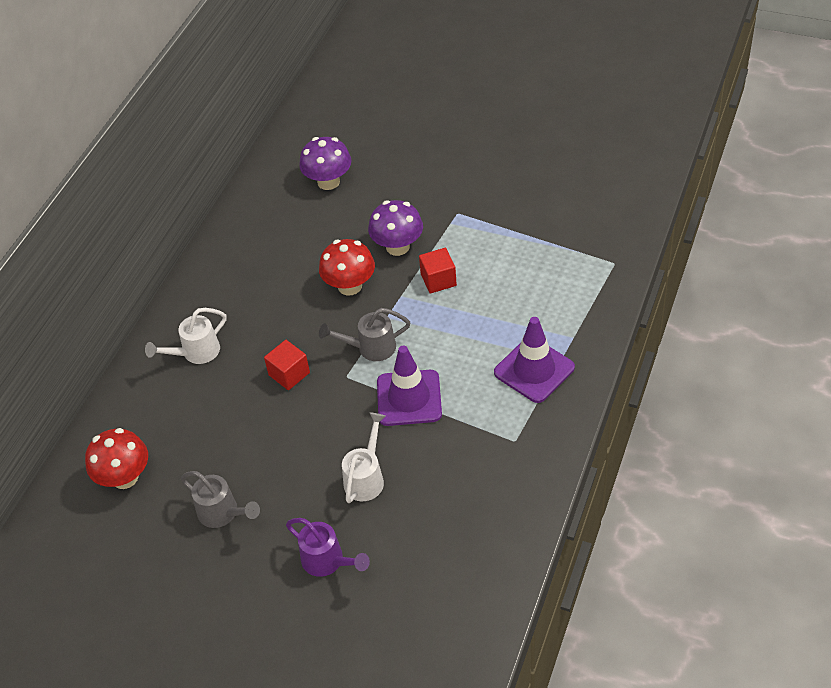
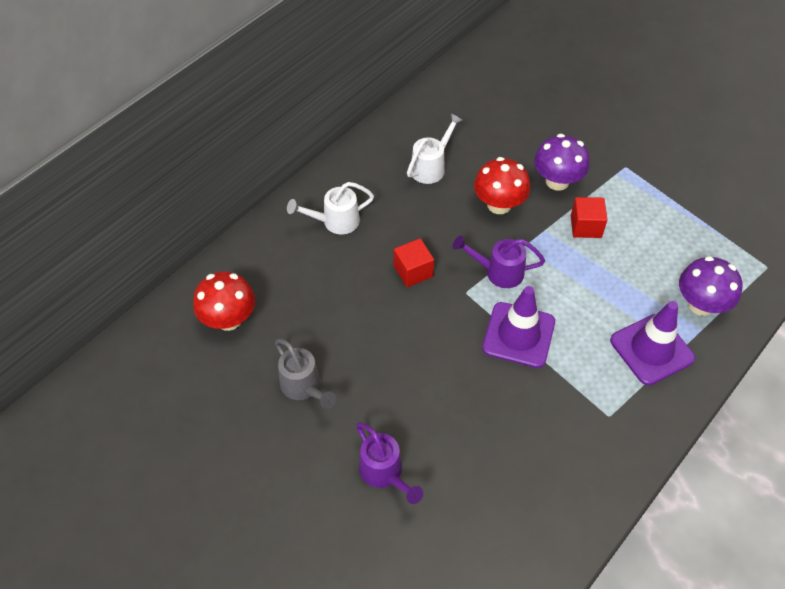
camera: 15 degrees right, 5 degrees up
(328, 182) = (513, 99): purple mushroom -> purple mushroom (700, 304)
(366, 478) = (450, 401): white watering can -> white watering can (431, 167)
(371, 348) = (499, 272): grey watering can -> purple watering can

